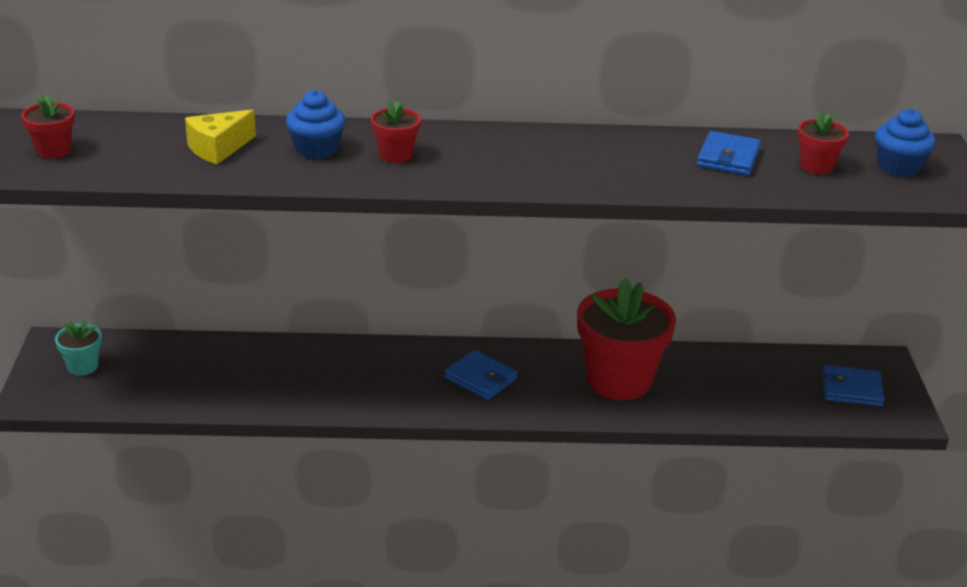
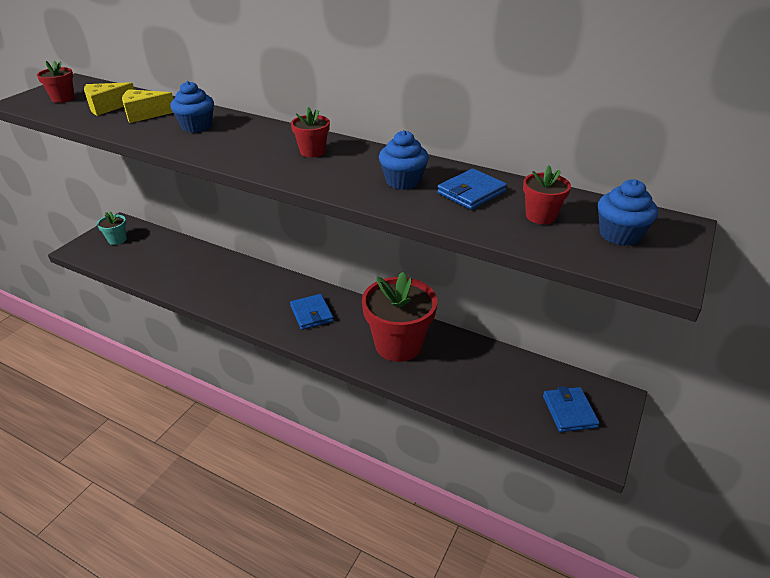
camera: 30 degrees right, 5 degrees up
(144, 149) = (107, 107): none -> yellow cheese
(395, 155) = (237, 139): red flower pot -> red flower pot (312, 151)
(647, 161) = (403, 181): none -> blue cupcake
(851, 389) = (569, 411): blue wallet -> blue wallet turned 45 degrees clockwise

